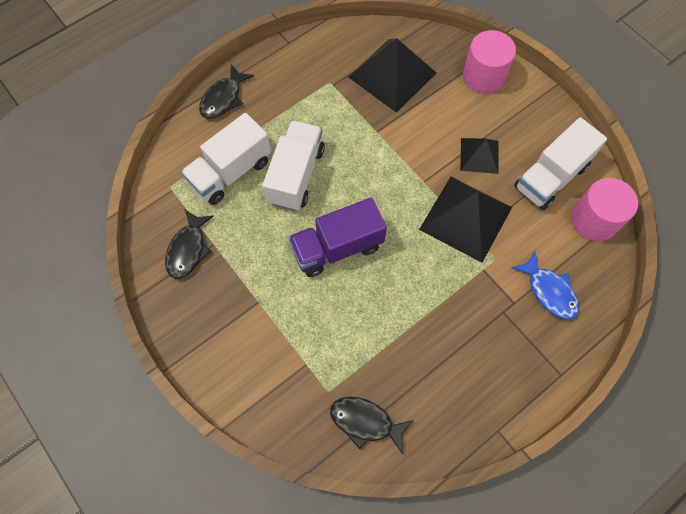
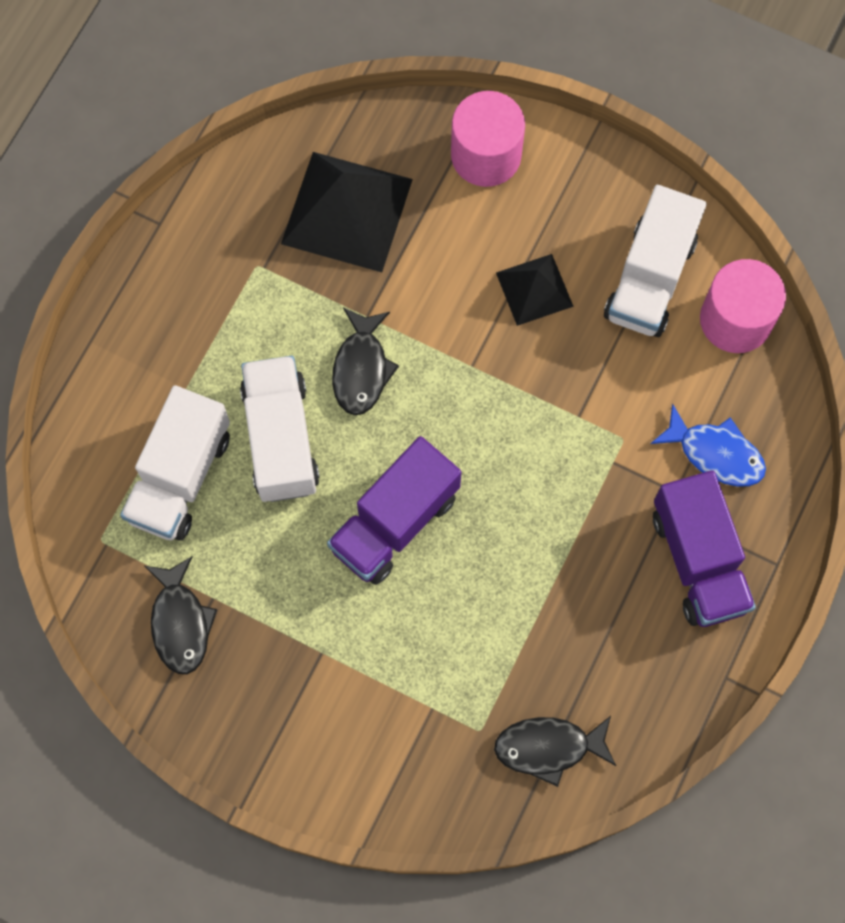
camera: 25 degrees left, 5 degrees up
(223, 98) = (106, 362): black fish -> black fish (361, 369)
(466, 218) = (557, 396): black pyramid -> none
(511, 350) = (698, 560): none -> purple truck

